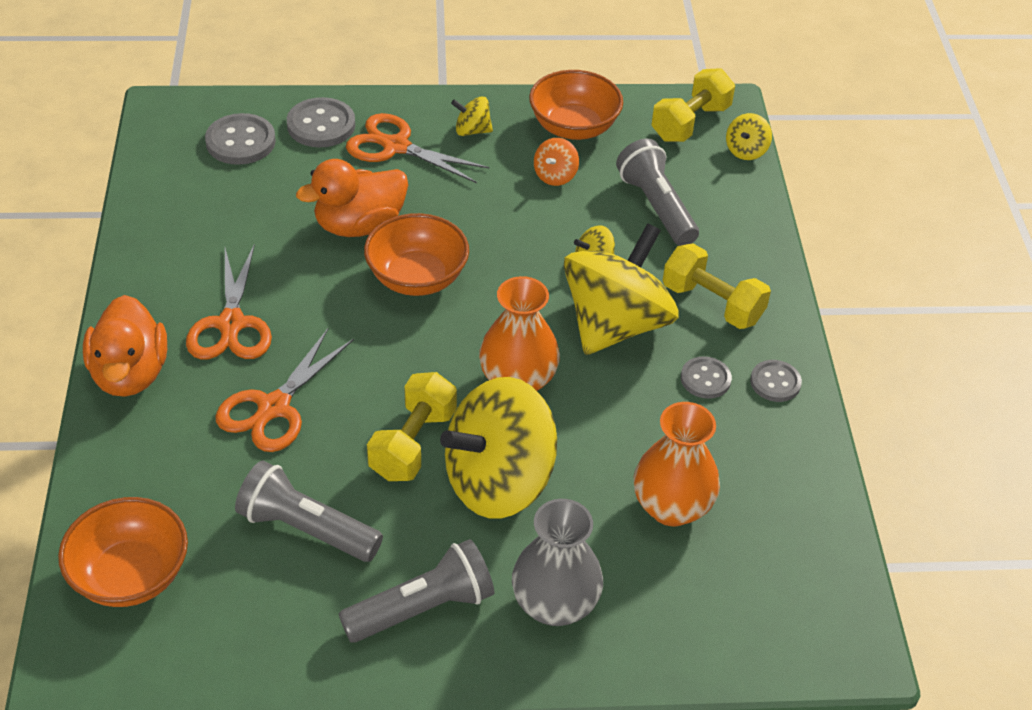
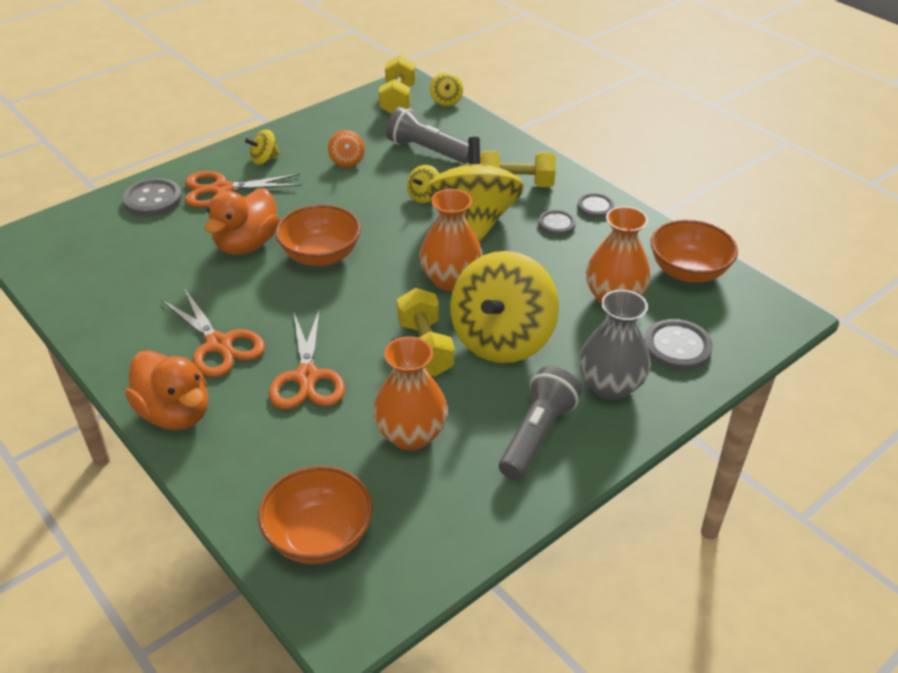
camera: 35 degrees left, 5 degrees down
(240, 142) = (102, 234): grey button -> grey button (677, 347)
(306, 528) = (411, 435): grey flashlight -> orange vase
(573, 127) = (329, 131): orange bowl -> orange bowl (688, 271)

